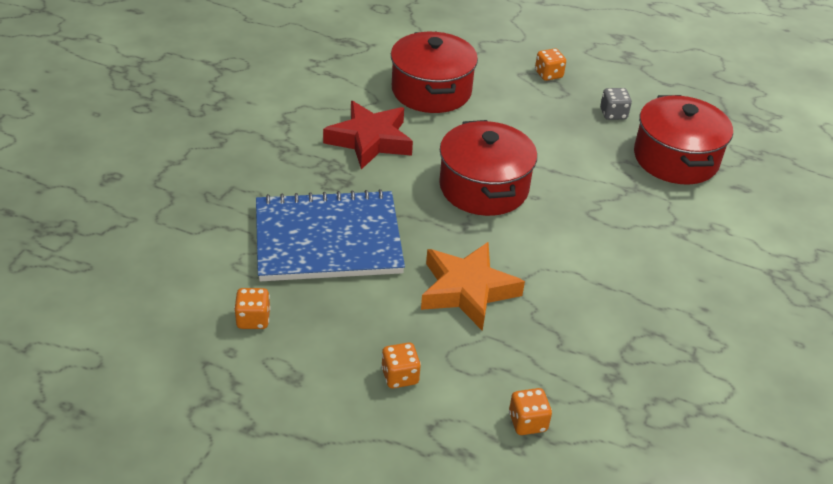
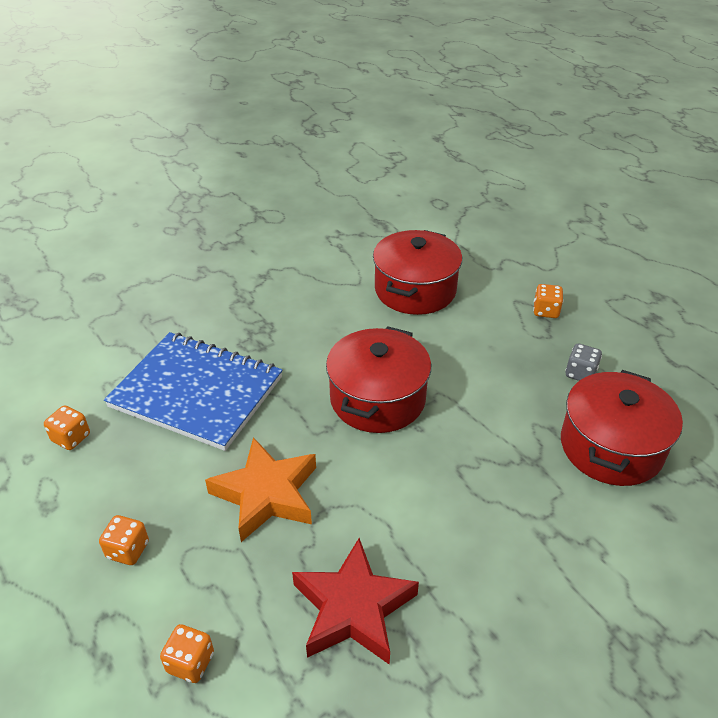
camera: 35 degrees right, 0 degrees up
(370, 140) = (317, 316): red star -> red star (353, 608)

